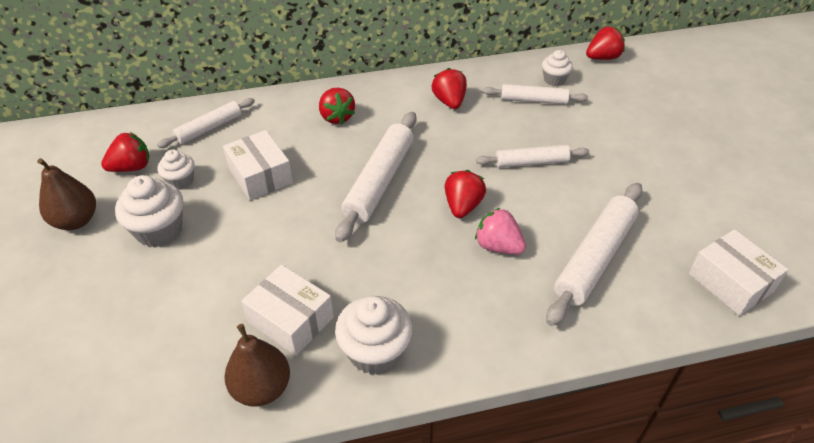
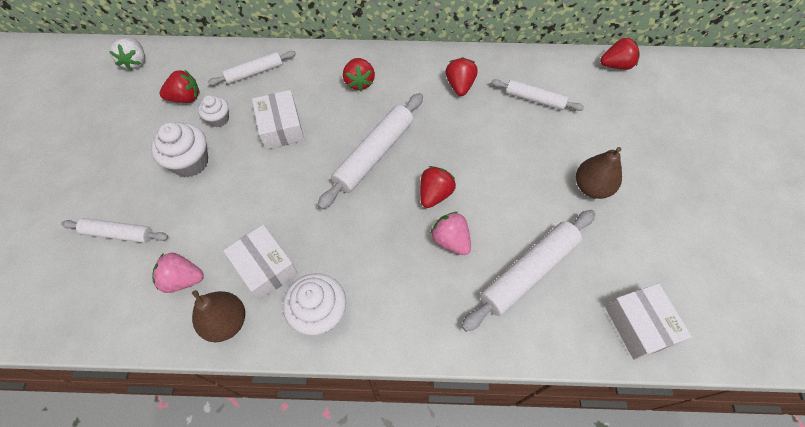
camera: 15 degrees right, 15 degrees up
(55, 142) = (135, 62): none -> white strawberry
(76, 221) = (132, 139): brown pear -> brown pear (591, 187)
(190, 355) = (182, 279): none -> pink strawberry
(531, 162) = (509, 163): white rolling pin -> white rolling pin (119, 233)
(554, 80) = (561, 81): white cupcake -> none

